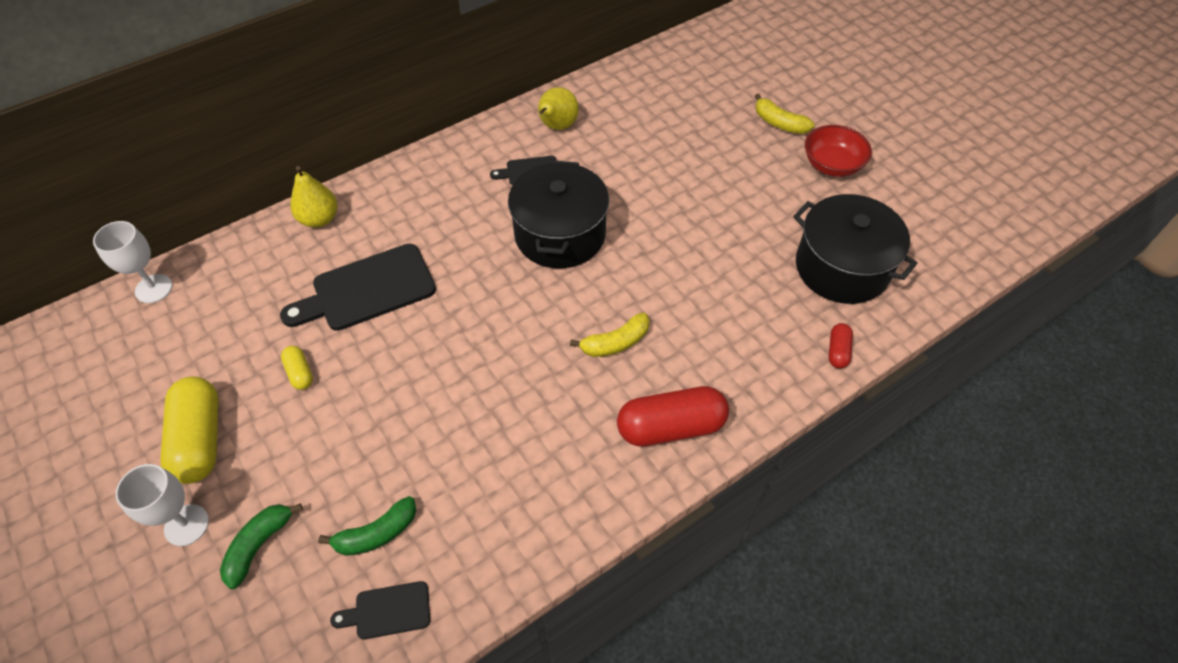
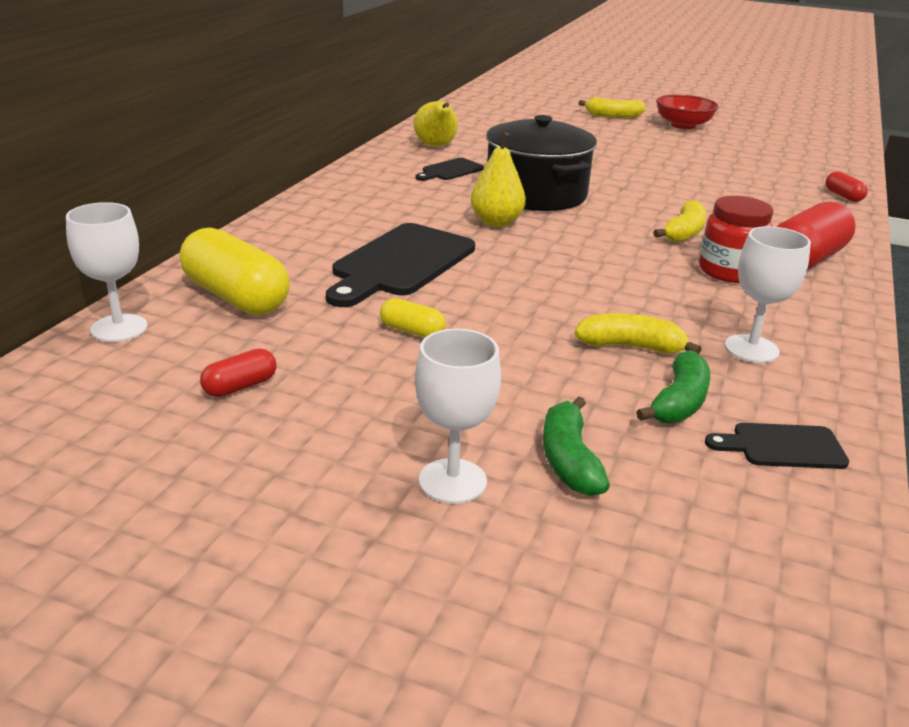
camera: 35 degrees left, 25 degrees down
(164, 380) = (240, 386): none -> red capsule
(200, 439) = (363, 412): yellow capsule -> yellow capsule (236, 297)
(319, 219) = (272, 237): yellow pear -> yellow pear (496, 222)
(388, 611) = (782, 446): black cutting board -> black cutting board turned 45 degrees clockwise
(412, 462) = (631, 347): none -> yellow banana
(489, 509) = (751, 349): none -> white goblet
(587, 411) = (729, 271): none -> red jar
(842, 267) = (774, 163): black pot -> none

